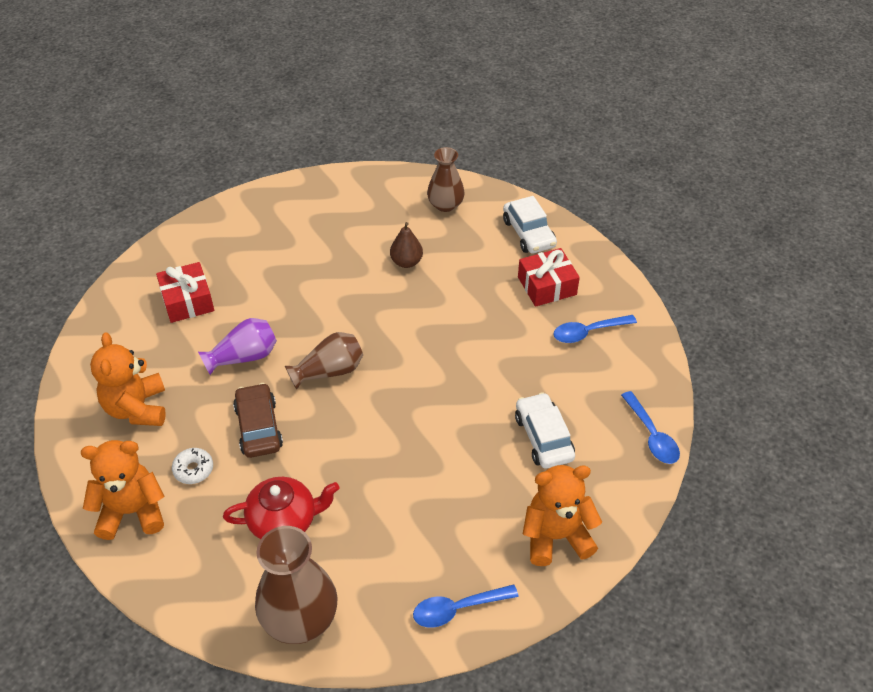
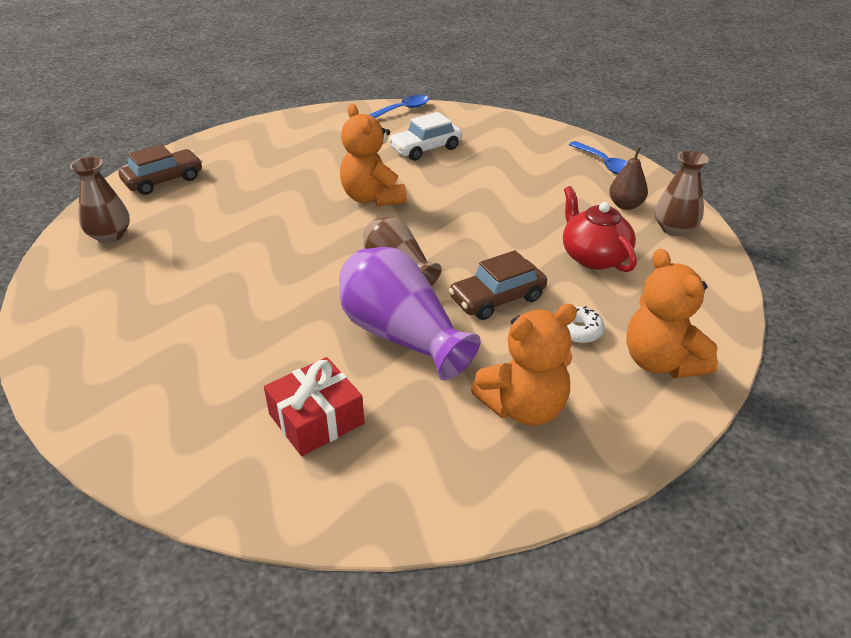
camera: 105 degrees left, 10 degrees down
(244, 357) = (401, 335): purple vase -> purple vase, size x1.57
(300, 617) = (674, 229): brown vase -> brown vase, size x0.64
(406, 262) = (215, 247): brown pear -> brown pear (625, 205)
(529, 233) = (163, 180): white car -> brown car
(547, 286) = (242, 164): red gift -> none
(556, 536) = (515, 136): orange teddy bear -> orange teddy bear (372, 198)
(588, 332) = (299, 141): blue spoon -> none

